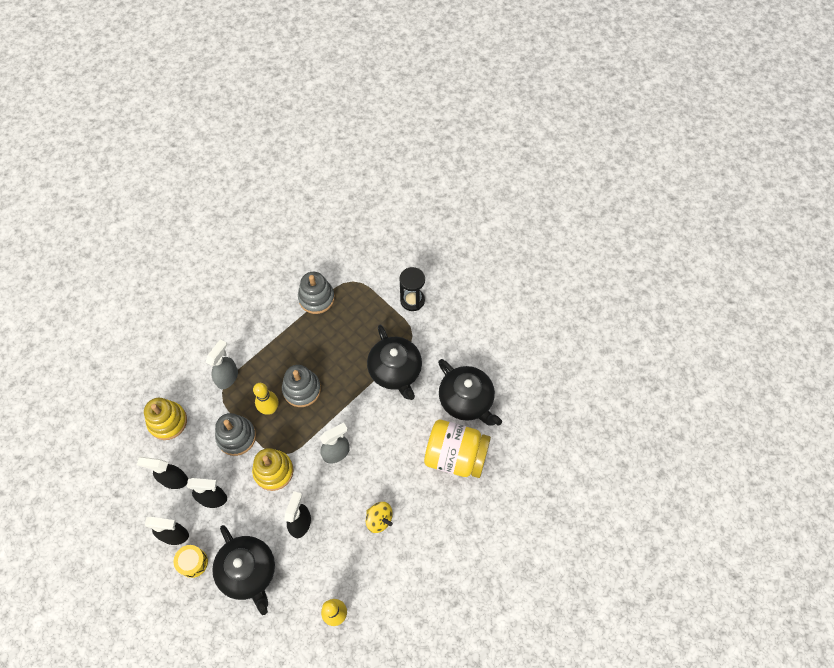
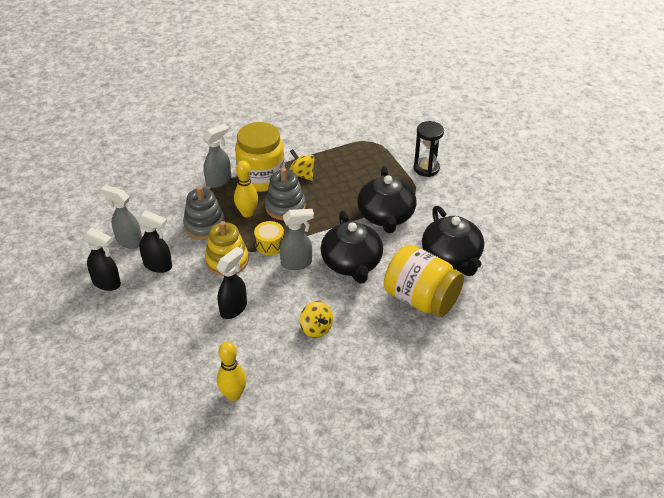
camera: 20 degrees right, 20 degrees down
(167, 421) = (146, 198): yellow stacking toy -> none
(174, 480) = (129, 241): black spray bottle -> grey spray bottle
(193, 562) = (112, 309): yellow drum -> yellow drum (269, 244)
(248, 572) = (162, 332): black teapot -> black teapot (352, 263)
(266, 361) = (261, 178): none -> yellow jar
(302, 344) = (302, 174): none -> yellow spinning top
(316, 298) = (331, 145): grey stacking toy -> none

